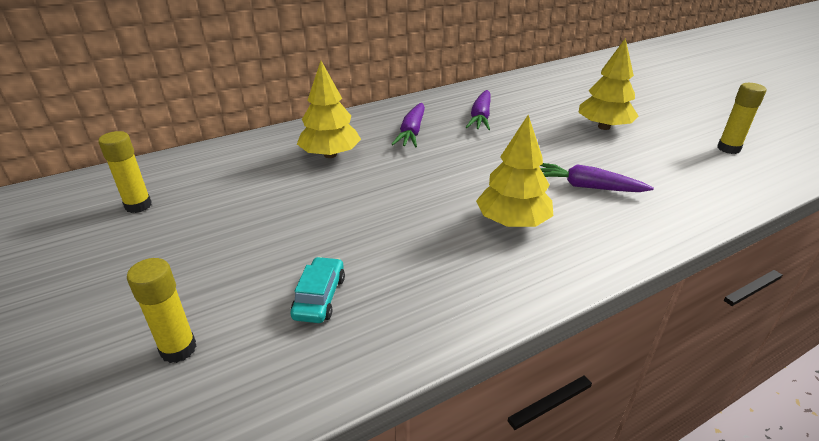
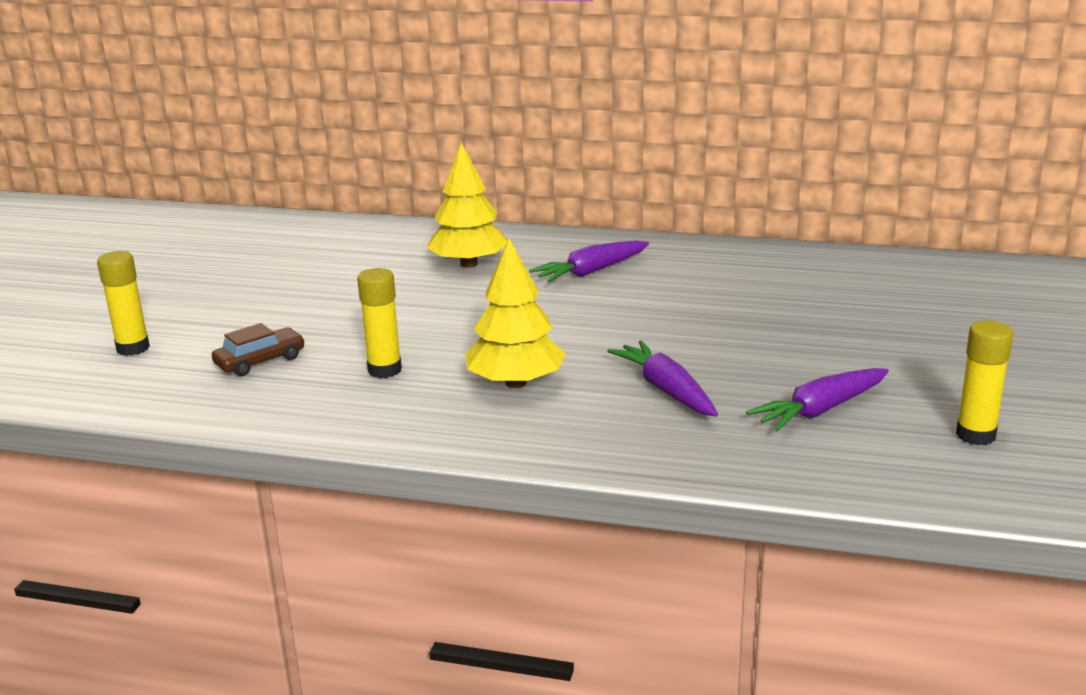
camera: 45 degrees right, 10 degrees down
(138, 205) = (255, 249): yellow glue stick -> yellow glue stick (384, 370)
(319, 297) = (260, 361): turquoise car -> brown car
(480, 117) = (705, 283): purple carrot -> purple carrot (820, 410)
(604, 127) = (846, 347): yellow tree -> none

